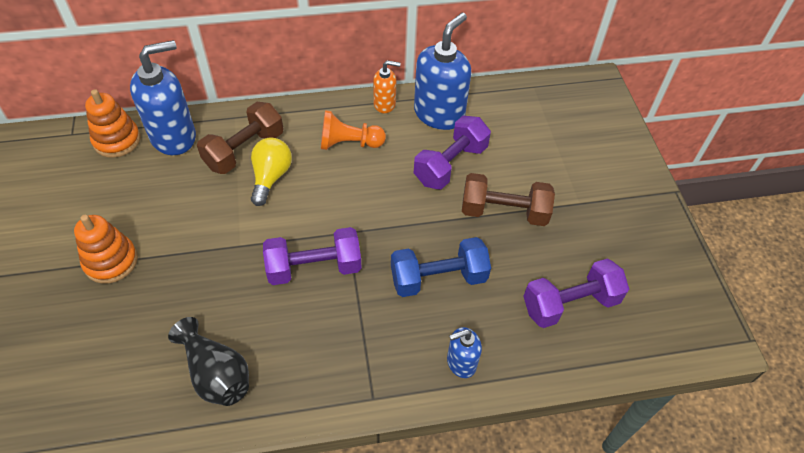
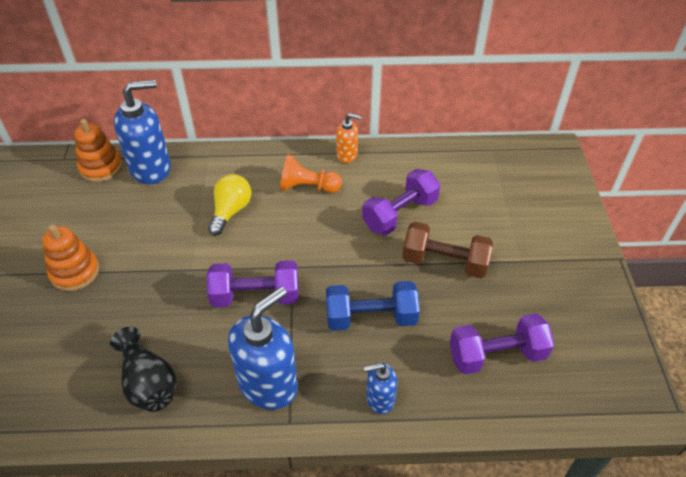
camera: 10 degrees right, 5 degrees down
(244, 150) = (211, 185): brown dumbbell -> none
(439, 114) = (397, 167): blue soap dispenser -> blue soap dispenser (268, 384)

